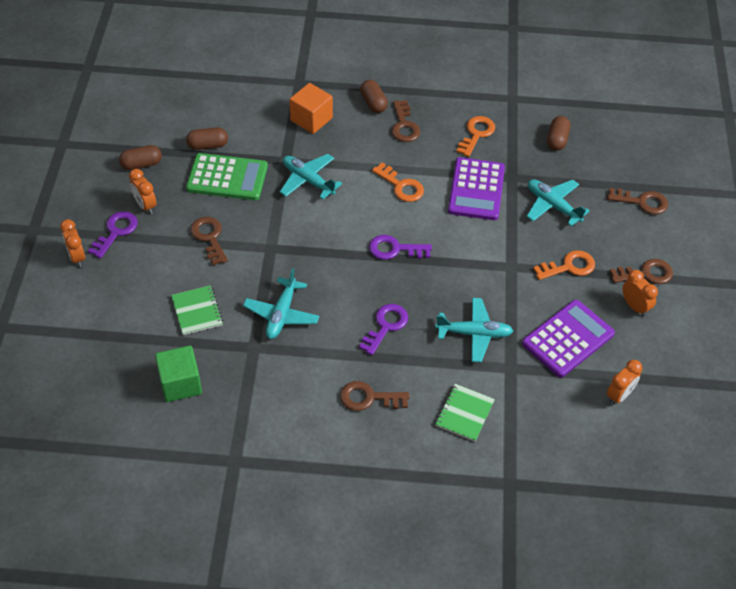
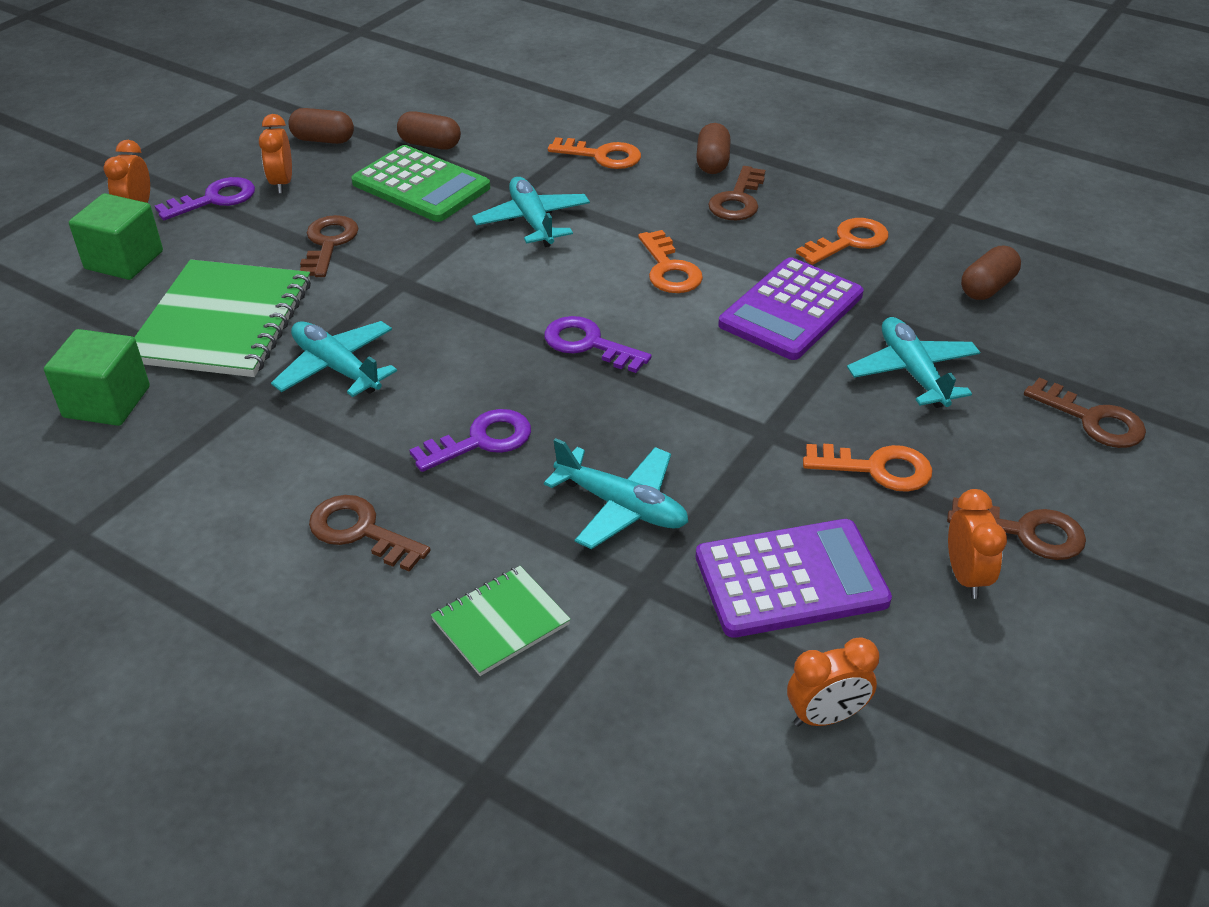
camera: 30 degrees right, 10 degrees down
(103, 294) = (124, 260): none -> green cube
(197, 311) = (223, 322): green notebook -> green notebook, size x1.89
(281, 314) = (337, 368): turquoise plane -> turquoise plane turned 90 degrees clockwise
(311, 119) = (602, 156): orange cube -> orange key

